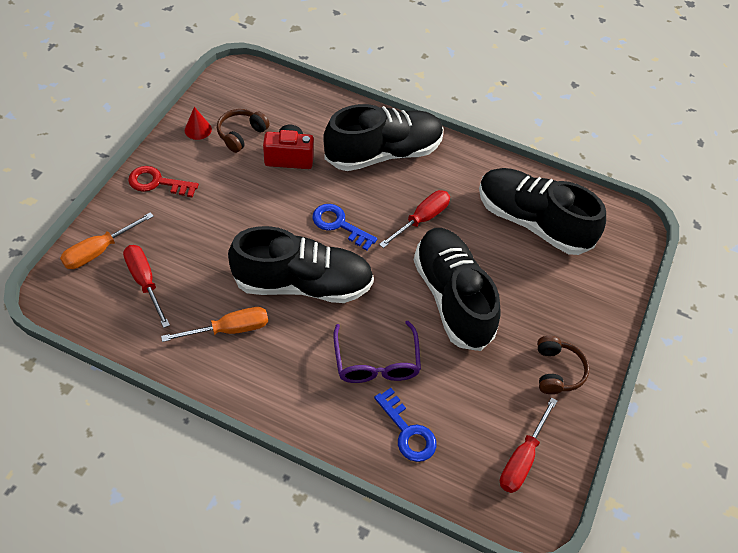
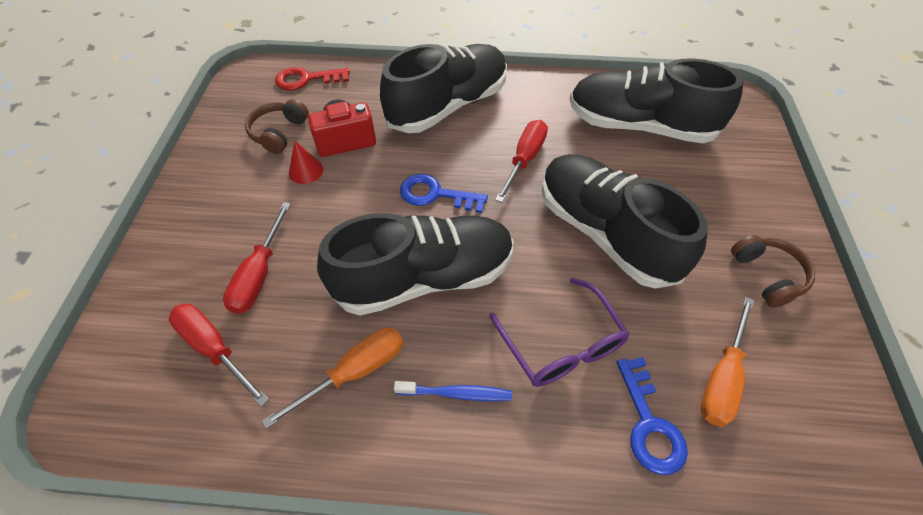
camera: 15 degrees left, 0 degrees up
(99, 251) = (136, 328): orange screwdriver -> orange screwdriver (722, 378)
(157, 182) = (192, 216): red key -> red key (306, 79)
(198, 129) = (224, 142): red cone -> red cone (306, 171)
(290, 366) = (456, 393): none -> blue toothbrush
(408, 431) = (649, 424): blue key -> blue key turned 45 degrees clockwise
(522, 458) = (802, 402): red screwdriver -> red screwdriver (259, 274)

